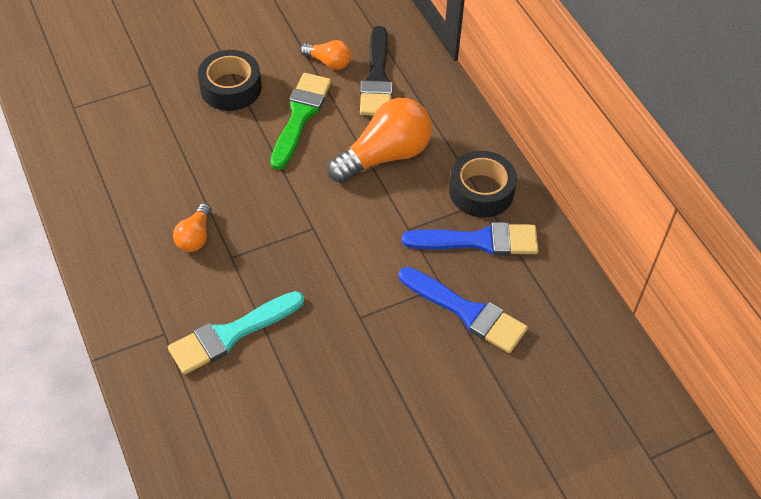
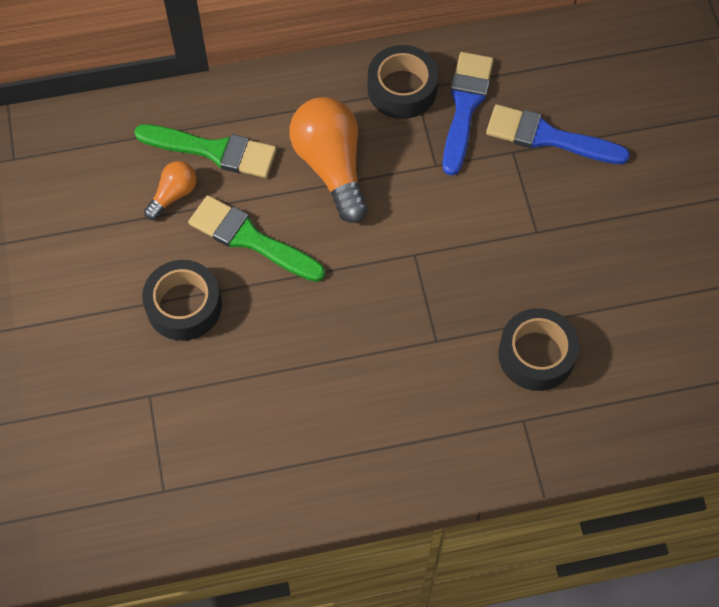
camera: 75 degrees left, 10 degrees up
(195, 237) = (401, 373): orange light bulb -> none
(231, 334) = (536, 355): turquoise brush -> black tape
(377, 78) = (213, 151): black brush -> green brush
(467, 312) = (548, 137): blue brush -> blue brush turned 120 degrees counterclockwise

